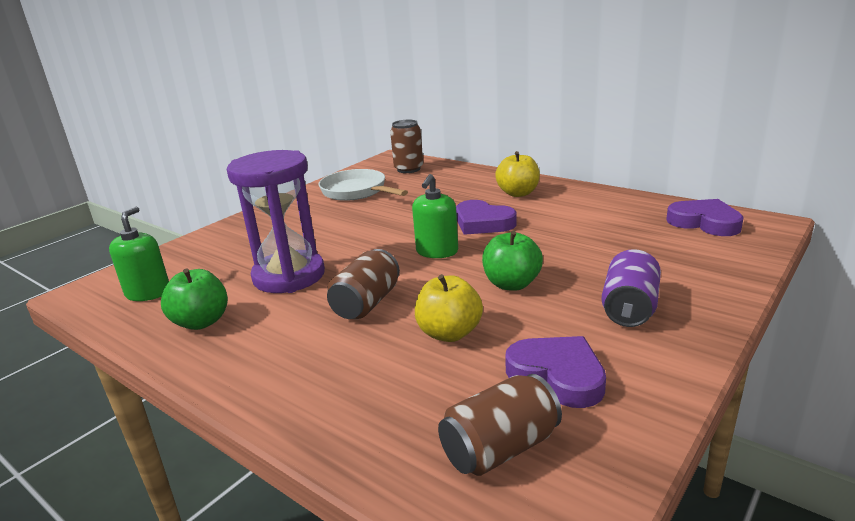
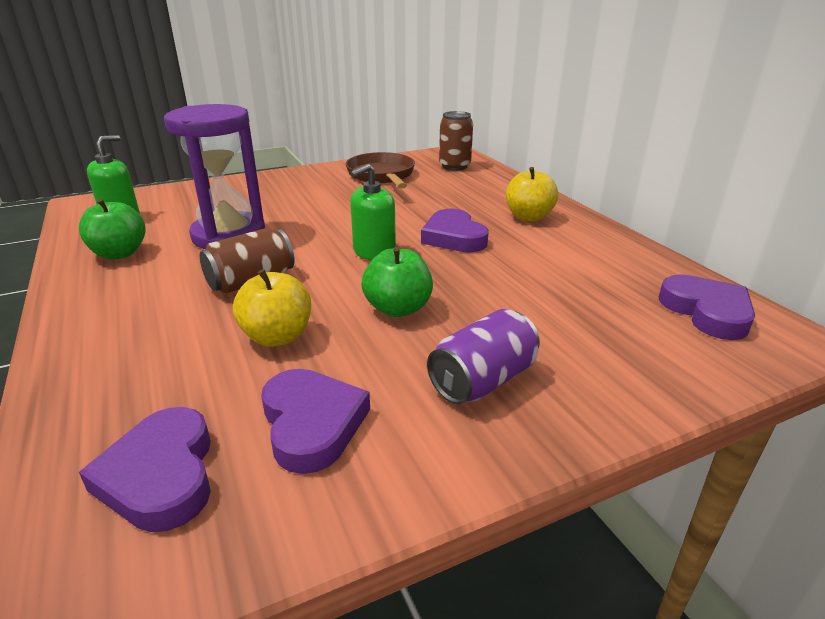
camera: 25 degrees right, 5 degrees up
(357, 192) = (382, 176): white pan -> brown pan
(500, 449) = (161, 475): brown can -> purple heart

